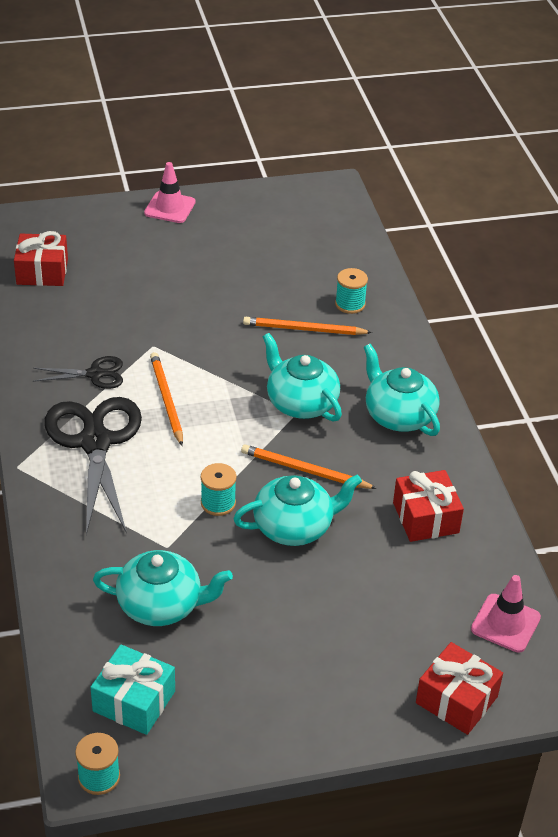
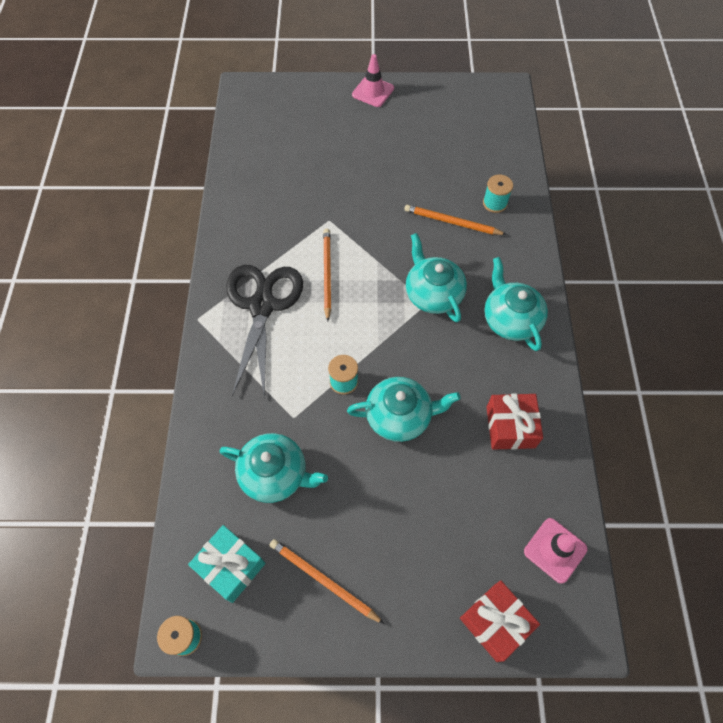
camera: 15 degrees right, 20 degrees up
(42, 272) = (261, 138): red gift -> none
(95, 374) = (278, 240): black scissors -> none
(305, 470) = (421, 361): orange pencil -> orange pencil (324, 581)

